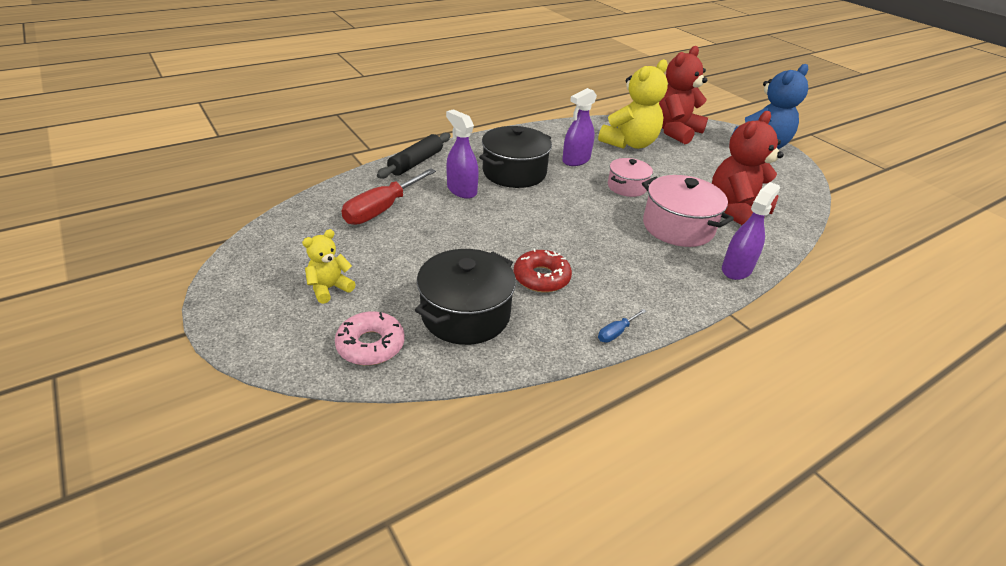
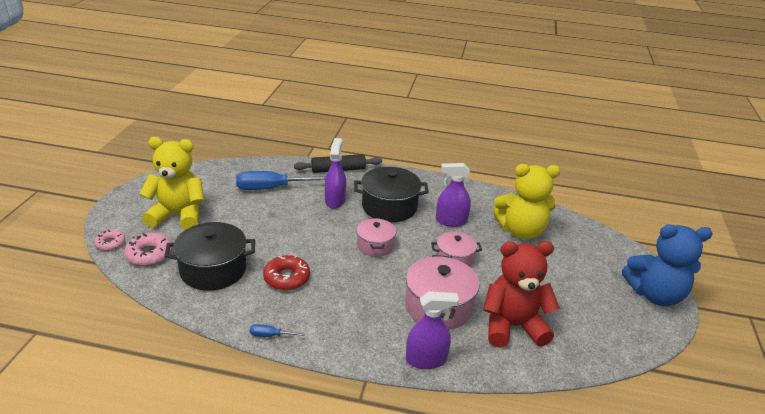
camera: 45 degrees right, 5 degrees down
(300, 365) = (110, 243): none -> pink donut
(329, 288) = (178, 216): yellow teddy bear -> yellow teddy bear, size x1.95
(382, 209) = (271, 188): red screwdriver -> blue screwdriver
(559, 209) = (375, 245): none -> pink pot
(675, 131) = (585, 242): red teddy bear -> none

